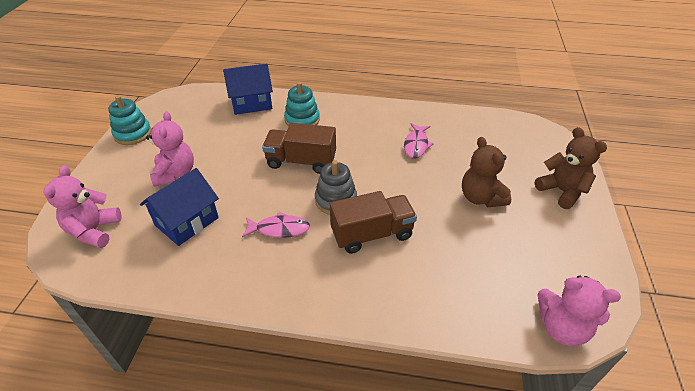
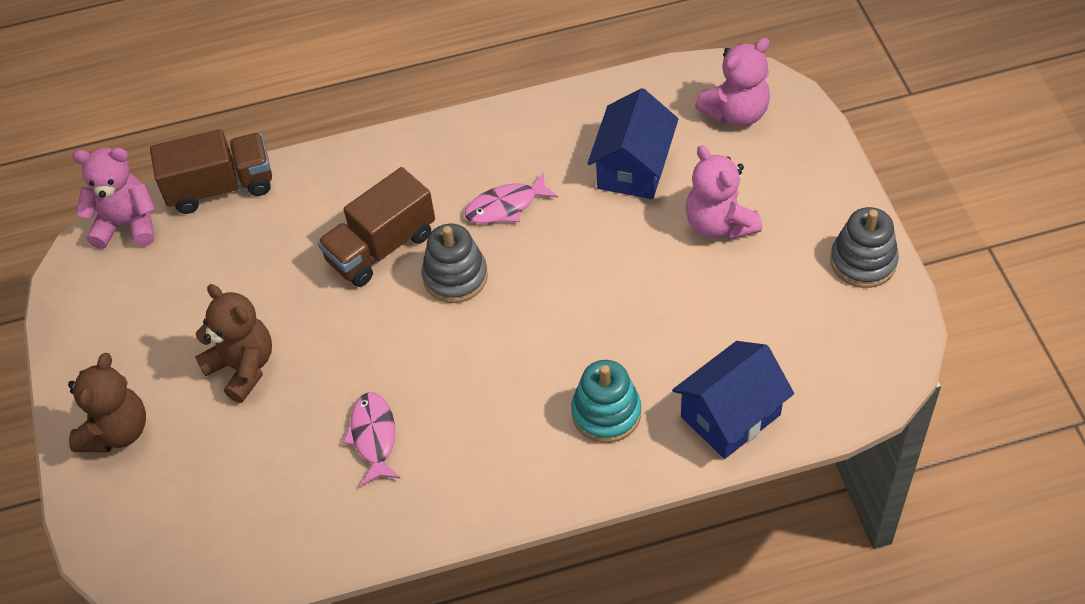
camera: 160 degrees right, 10 degrees up
(94, 231) = (736, 113): pink teddy bear -> pink teddy bear turned 75 degrees clockwise
(133, 134) = (863, 261): turquoise stacking toy -> grey stacking toy
(301, 161) = (548, 322): brown truck -> brown truck (220, 187)
(561, 191) = (116, 431): brown teddy bear -> brown teddy bear turned 105 degrees counterclockwise

